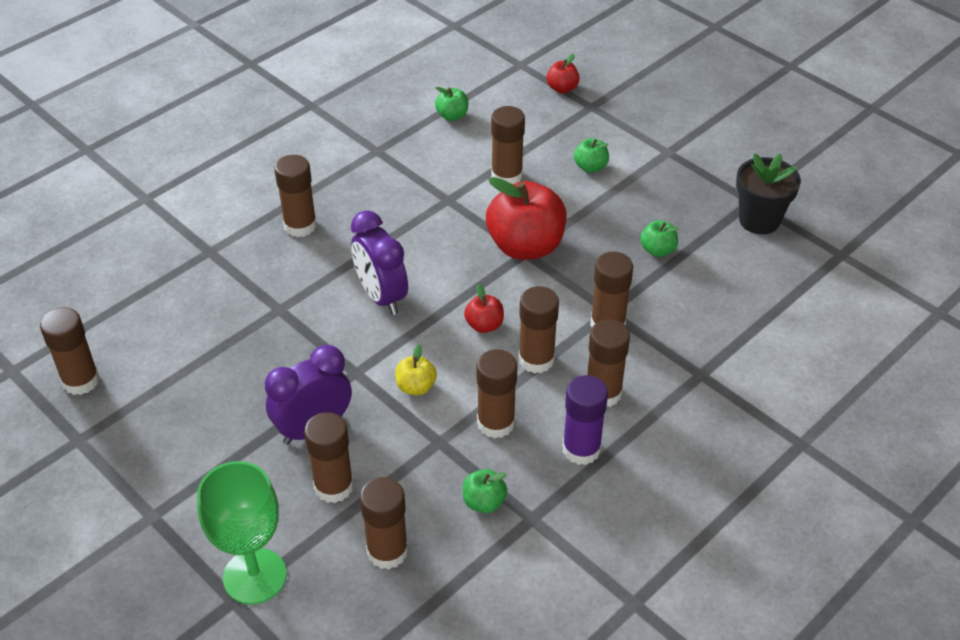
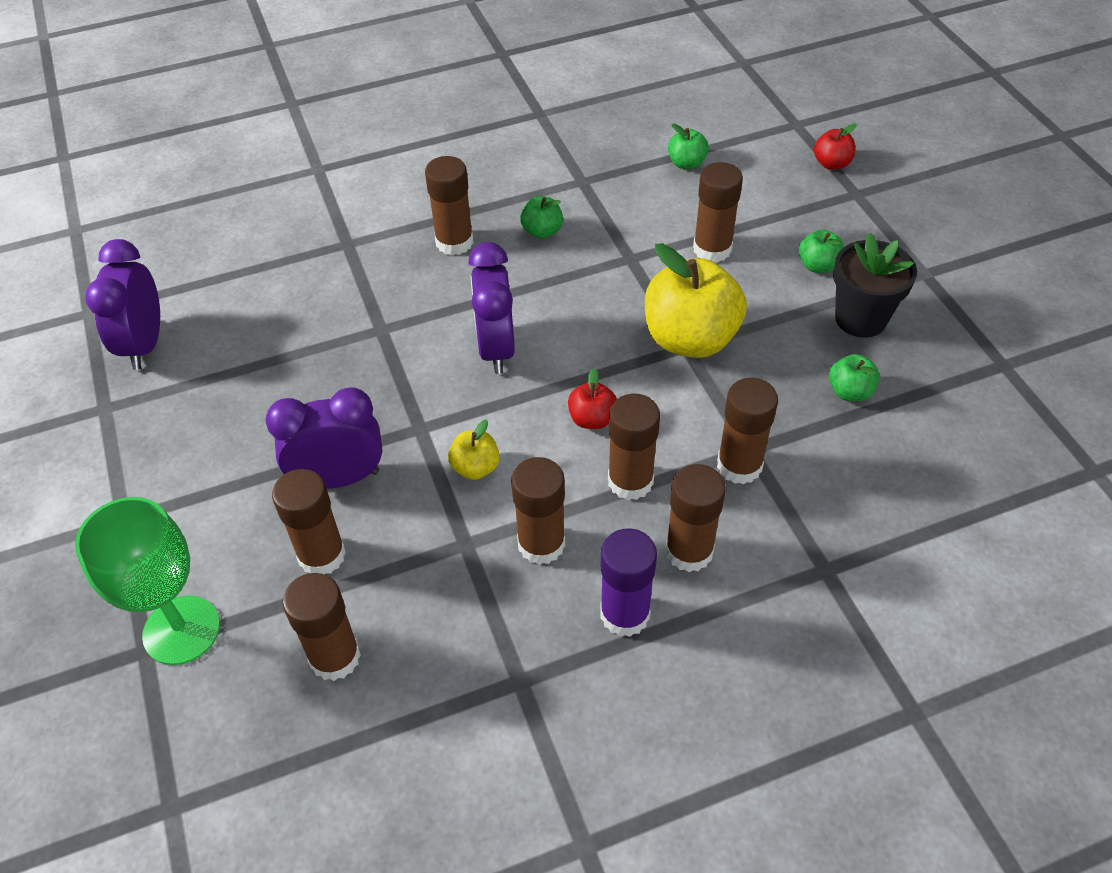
camera: 25 degrees right, 5 degrees up
(81, 381) = (144, 344): brown glue stick -> purple clock
(484, 502) = (475, 638): green apple -> green apple (542, 231)
(525, 246) = (690, 339): red apple -> yellow apple
(759, 220) = (1002, 392): black flower pot -> black flower pot (860, 319)

